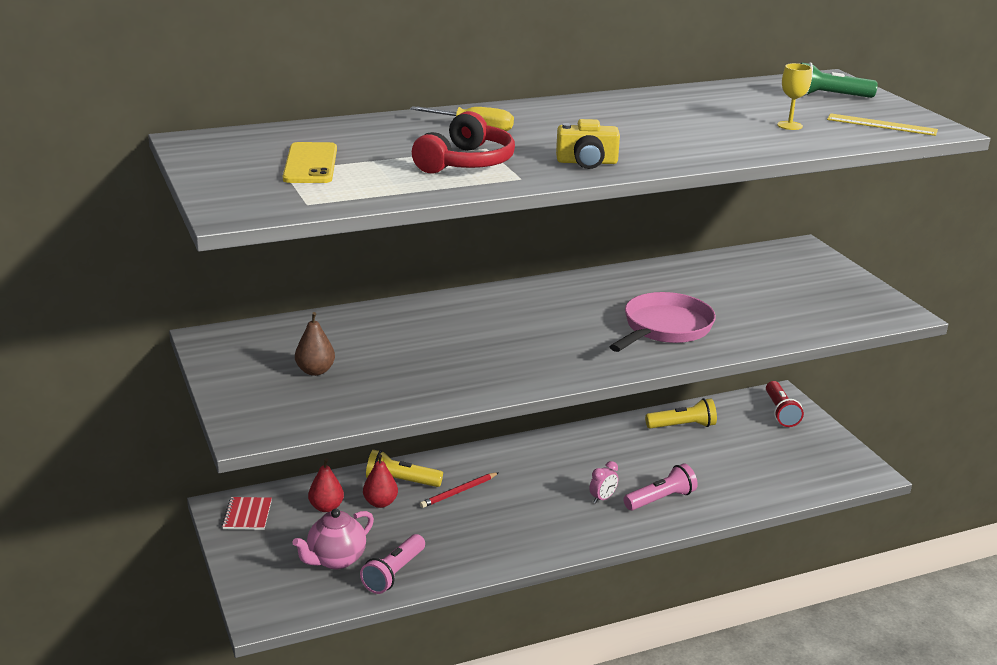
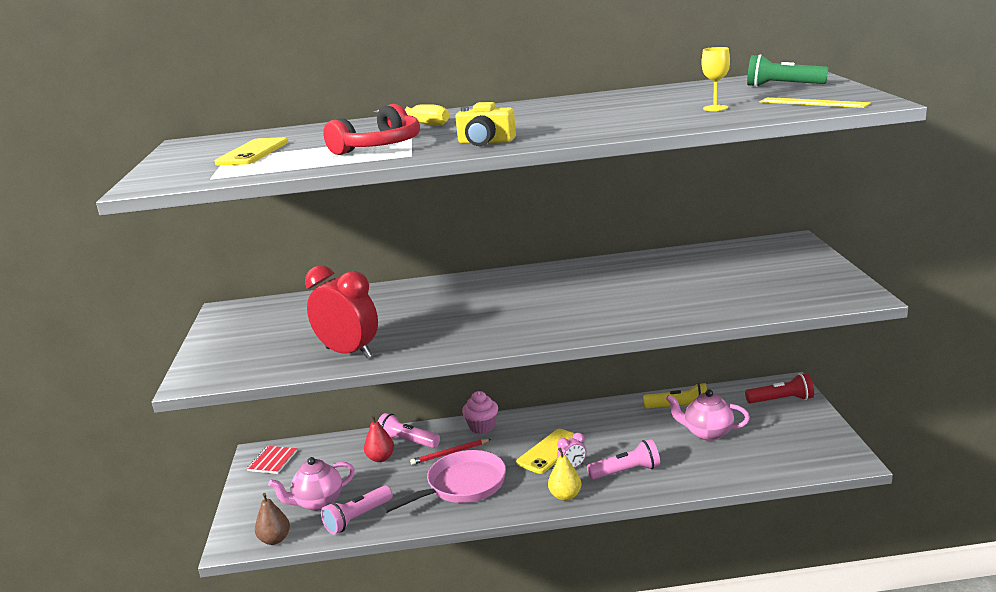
camera: 20 degrees right, 5 degrees down
(315, 371) = (284, 335): brown pear -> brown pear (275, 539)
(326, 507) = (336, 459): red pear -> none
(401, 481) = (407, 442): yellow flashlight -> pink flashlight
(413, 391) = (349, 353): none -> red clock
(479, 459) = (482, 427): none -> pink cupcake
(569, 482) = (550, 451): none -> yellow phone
(610, 530) = (565, 496): none -> yellow pear
(664, 328) = (609, 307): pink pan -> pink pan (462, 486)
(723, 452) = (707, 433): none -> pink teapot
(780, 412) = (781, 400): red flashlight -> red flashlight turned 105 degrees counterclockwise

